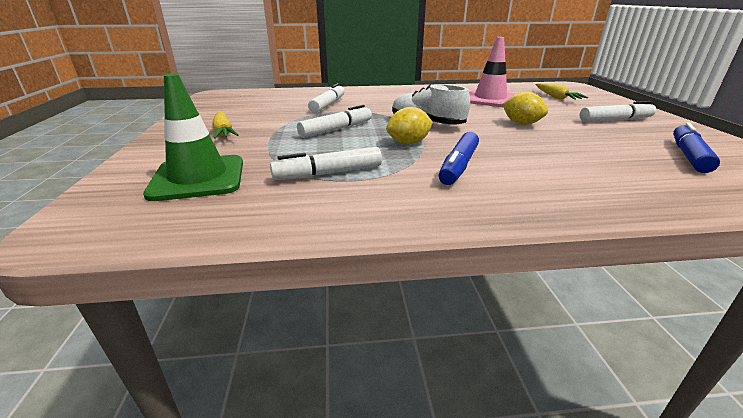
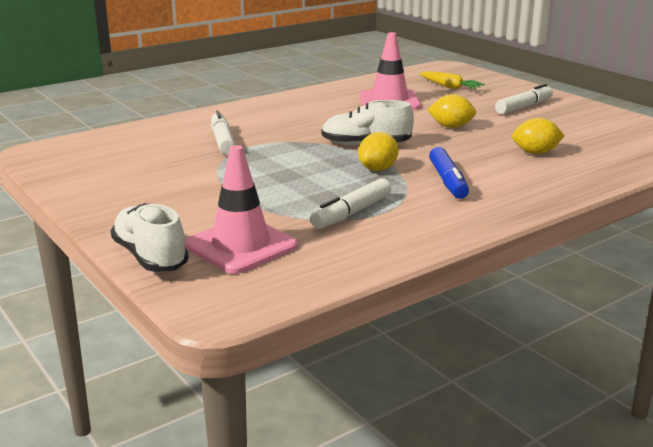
camera: 30 degrees left, 5 degrees down
(129, 169) = (150, 257): none -> white shoe
(198, 178) = (241, 246): green traffic cone -> pink traffic cone
(224, 132) = (165, 199): yellow carrot -> none
(336, 129) = (285, 169): white marker -> none
(588, 159) = (535, 153): none -> yellow lemon
(688, 156) = (599, 134): blue marker -> none

